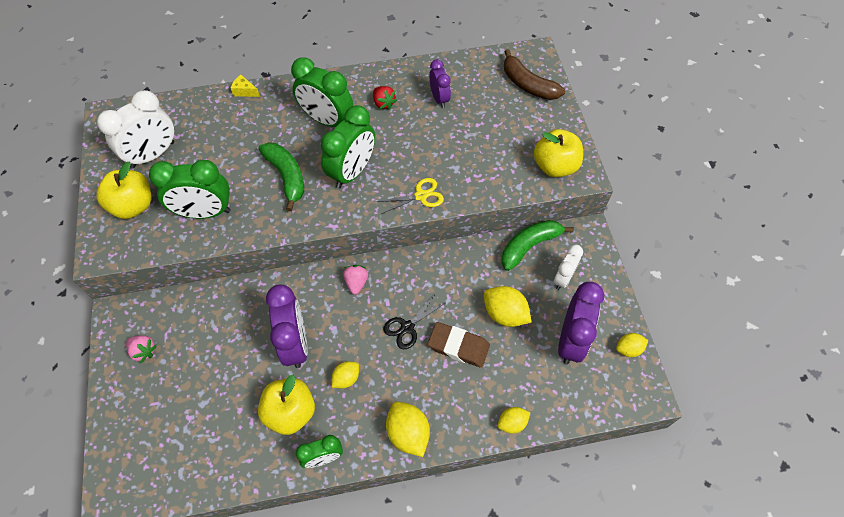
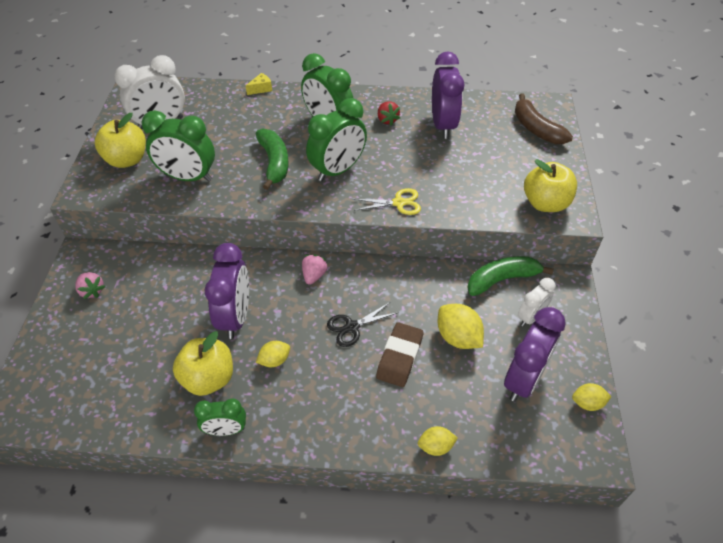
camera: 15 degrees right, 10 degrees down
(245, 91) = (261, 89): yellow cheese -> yellow cheese turned 105 degrees clockwise
(408, 433) = (320, 428): yellow lemon -> none
(439, 98) = (443, 125): purple clock -> purple clock, size x1.70
(458, 346) = (399, 357): brown eraser -> brown eraser turned 75 degrees clockwise

